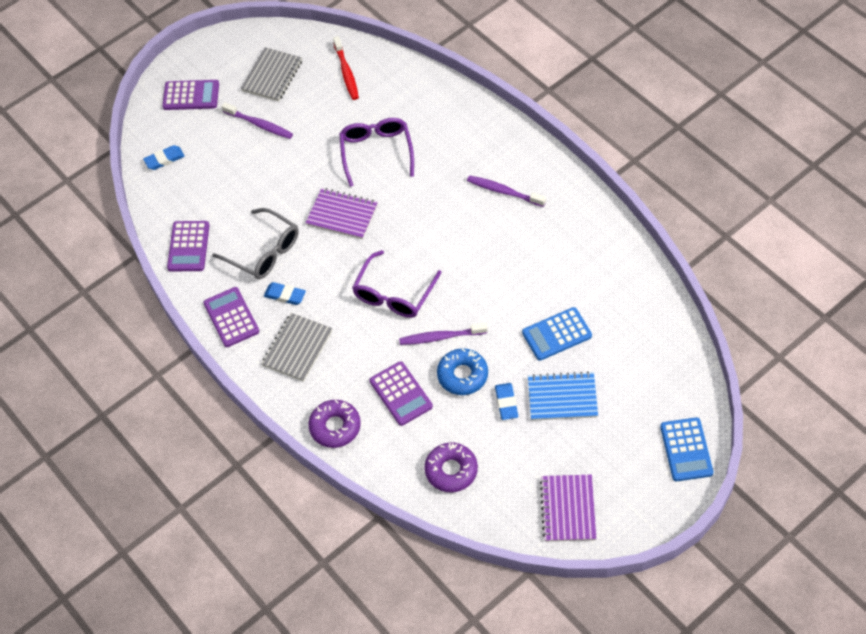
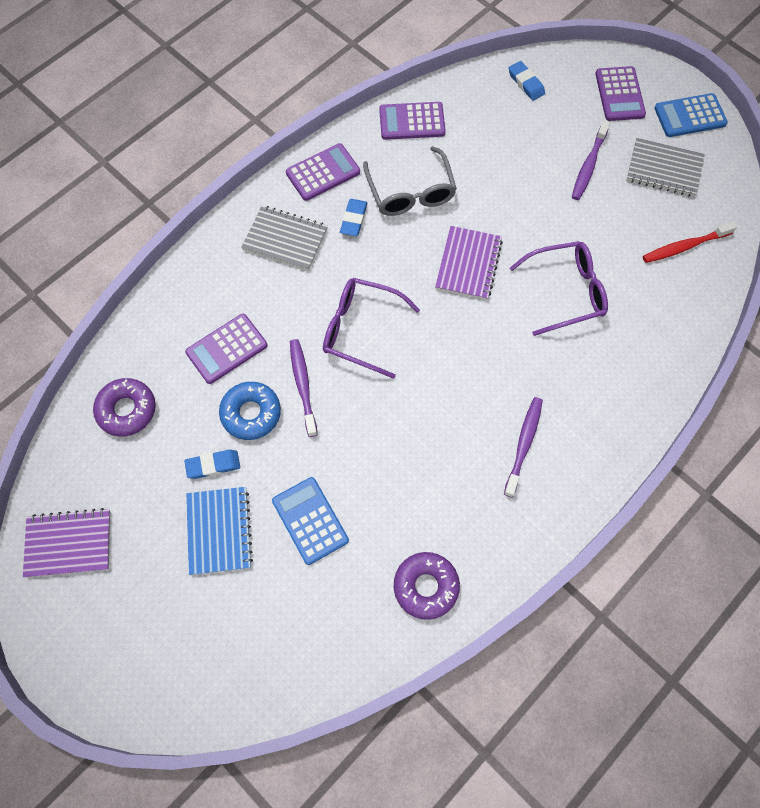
camera: 80 degrees right, 10 degrees up
(264, 251) = (410, 192): grey glasses -> grey glasses turned 45 degrees counterclockwise
(335, 427) = (186, 287): purple donut -> purple donut (426, 587)
(686, 450) = (141, 691): blue calculator -> blue calculator (690, 116)

